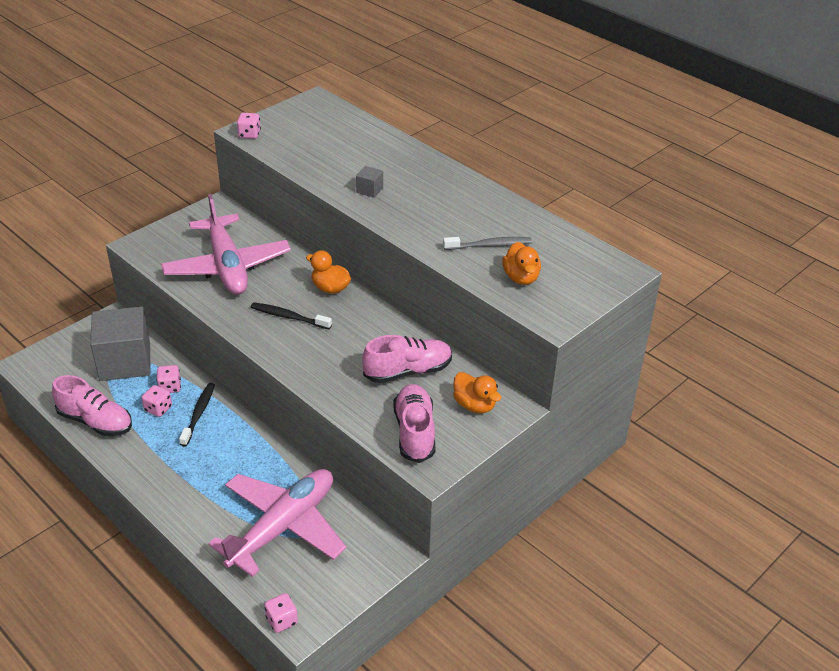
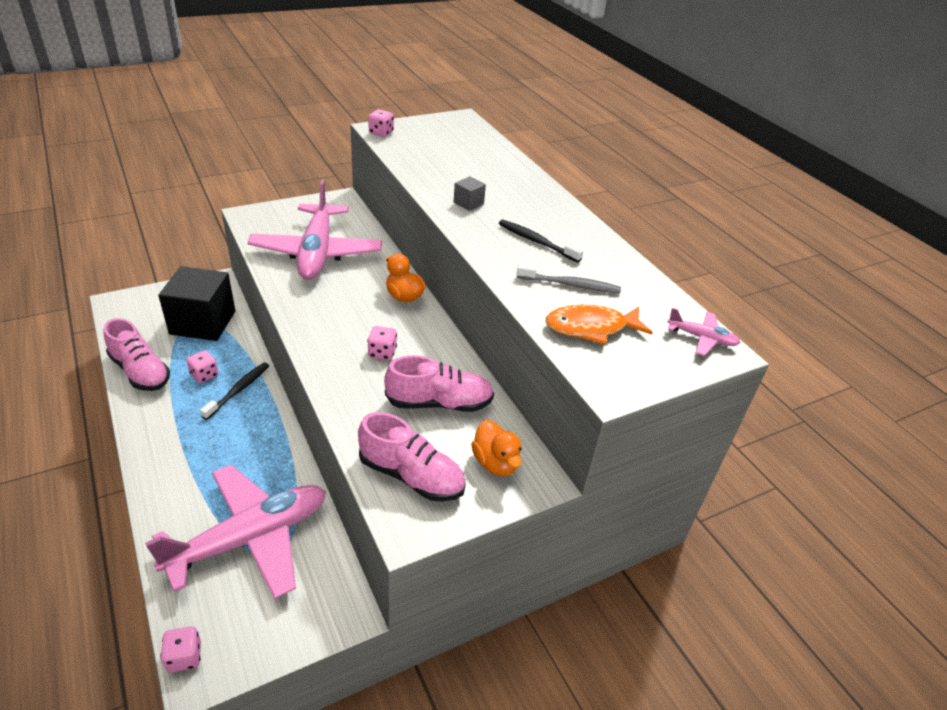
camera: 15 degrees right, 0 degrees up
(125, 362) = (203, 322): grey cube -> black cube
(170, 387) = (228, 357): pink dice -> pink dice (382, 352)
(289, 317) = (347, 314): black toothbrush -> black toothbrush (536, 242)
(414, 432) = (411, 476): pink shoe -> pink shoe turned 105 degrees clockwise
(521, 278) = (591, 328): orange duck -> orange fish
(607, 265) = (702, 338): none -> pink plane

